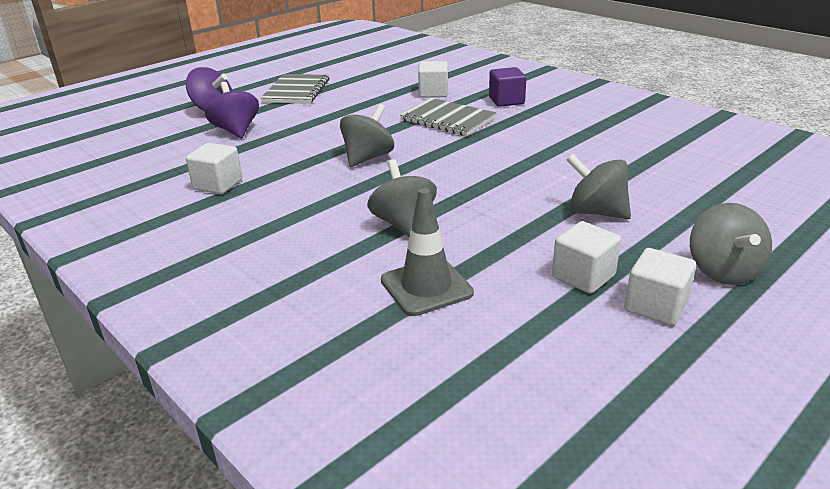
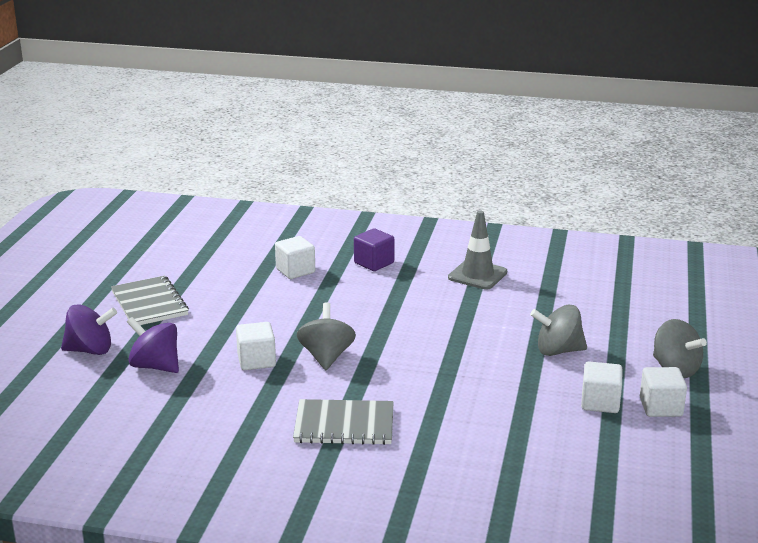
camera: 35 degrees left, 5 degrees down
(218, 185) = (226, 424): white cube -> white cube (256, 361)
(403, 224) = (434, 406): grey spinning top -> none
(426, 287) = (511, 447): grey traffic cone -> grey traffic cone (477, 275)
(448, 119) = (346, 297): grey notebook -> grey notebook (344, 425)

